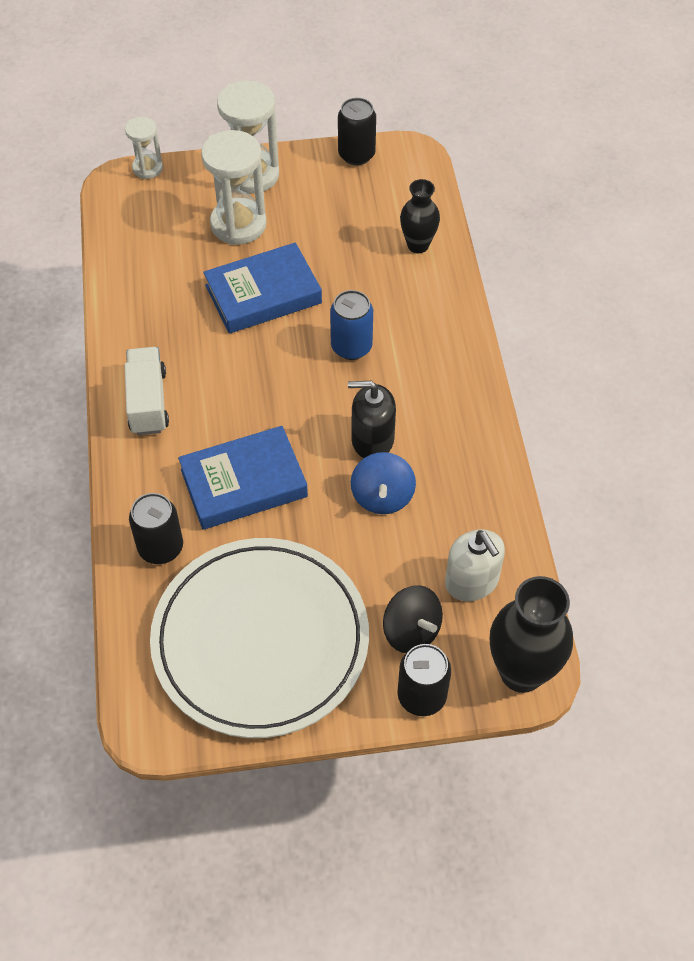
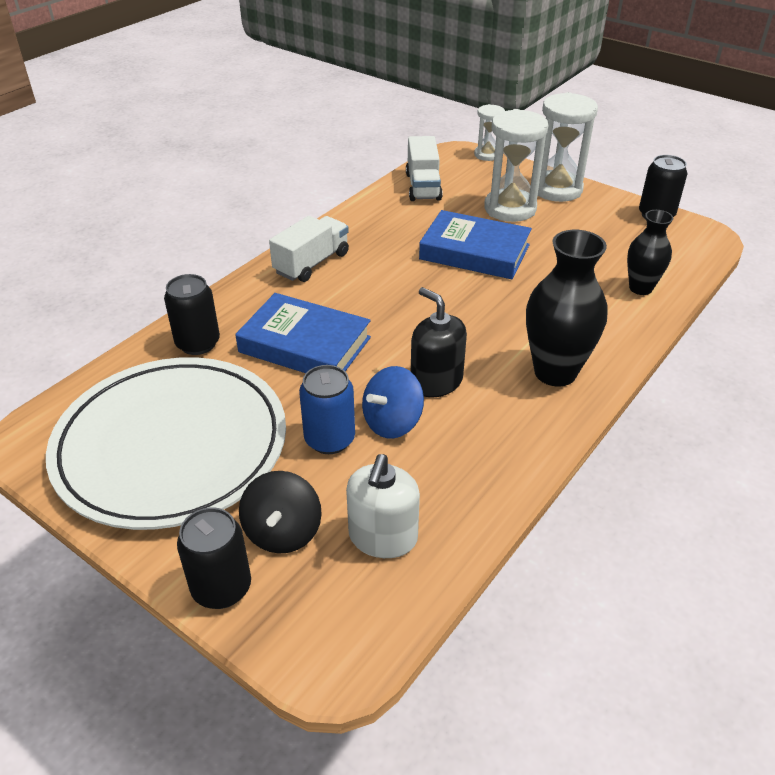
camera: 45 degrees right, 15 degrees down
(136, 247) = (423, 186): none -> white truck
(351, 347) = (500, 316): blue can -> blue can (329, 439)
(521, 672) = (328, 648): black vase -> black vase (555, 372)

